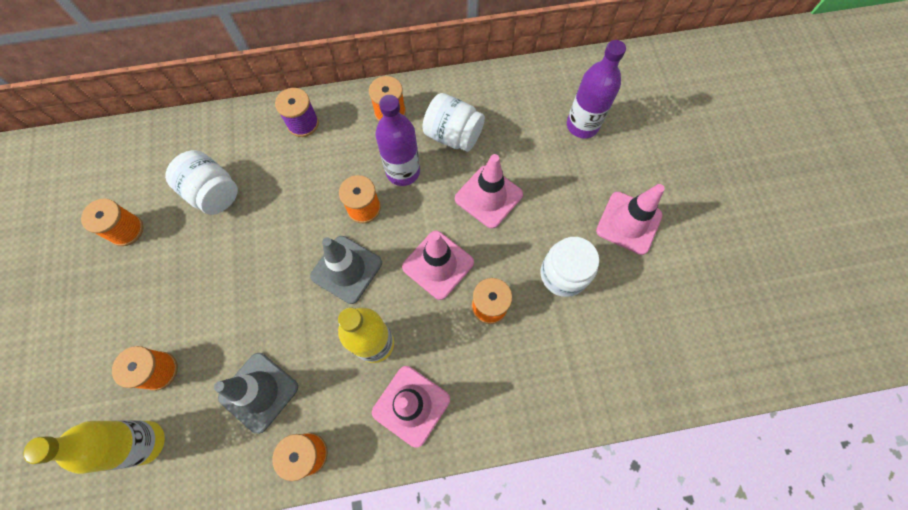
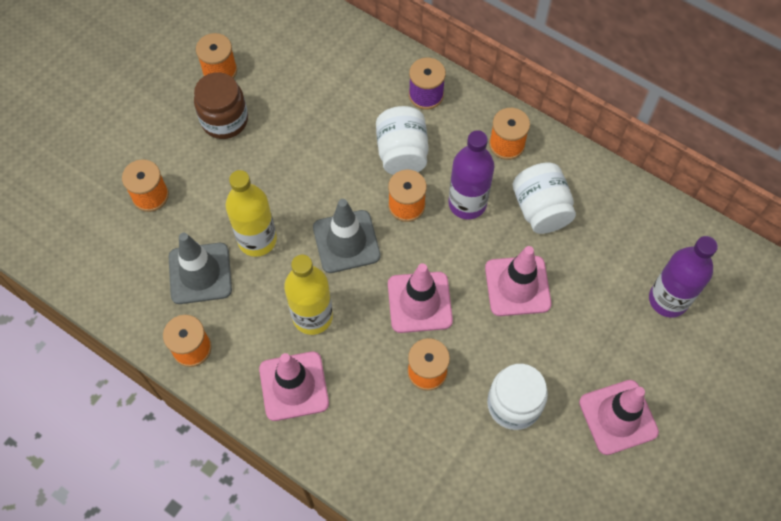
camera: 45 degrees right, 5 degrees down
(145, 442) = (99, 237): yellow bottle -> yellow bottle (257, 240)
(166, 263) = (224, 120): none -> brown jar
(213, 193) = (305, 94): white jar -> white jar (402, 153)

